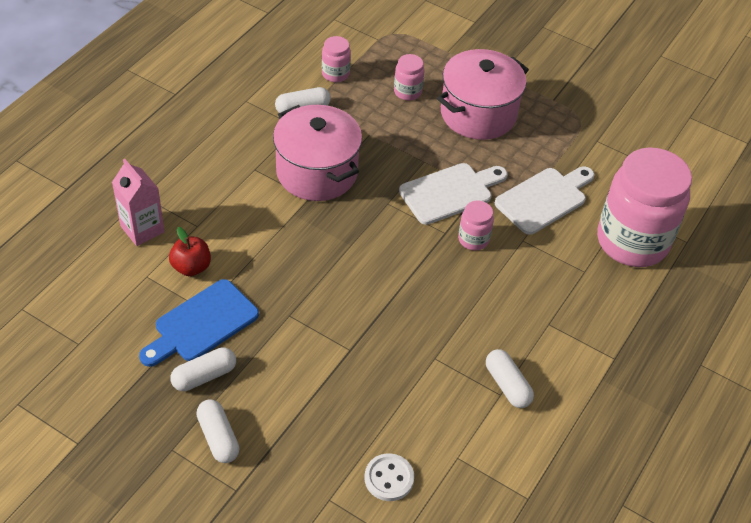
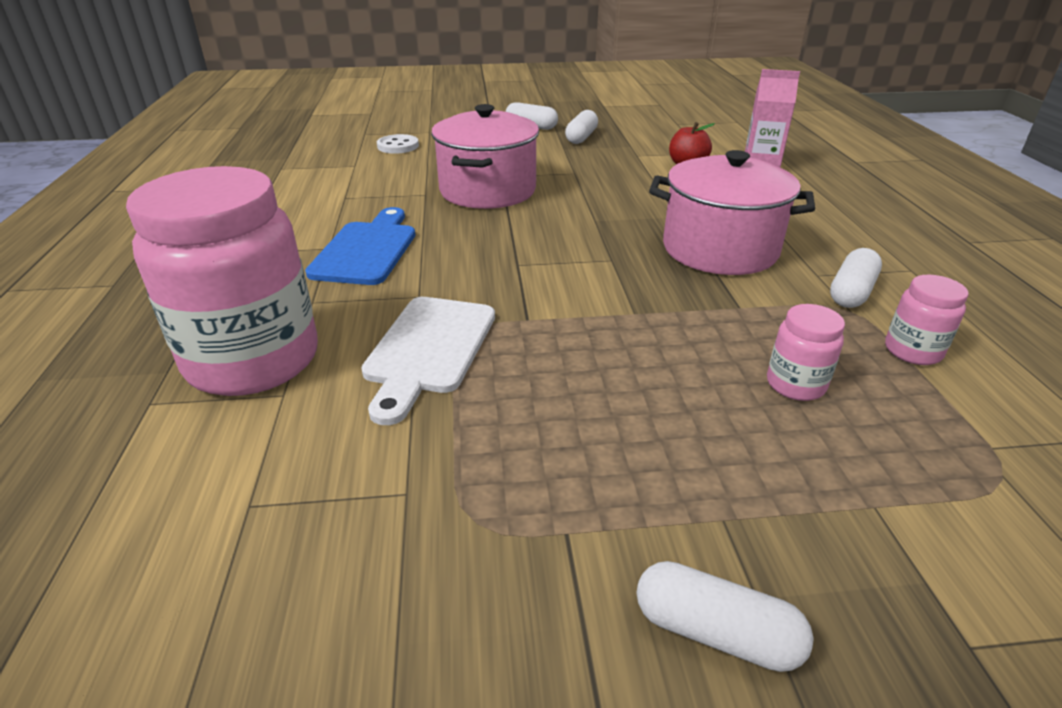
camera: 145 degrees right, 15 degrees down
(202, 324) = (625, 150): blue cutting board -> blue cutting board (366, 250)
(450, 192) = (560, 298): white cutting board -> none
(473, 239) = (479, 272): pink jar -> none
(478, 114) = (656, 414): pink pot -> pink pot (487, 191)
(507, 385) = (342, 203): white capsule -> white capsule (715, 632)

